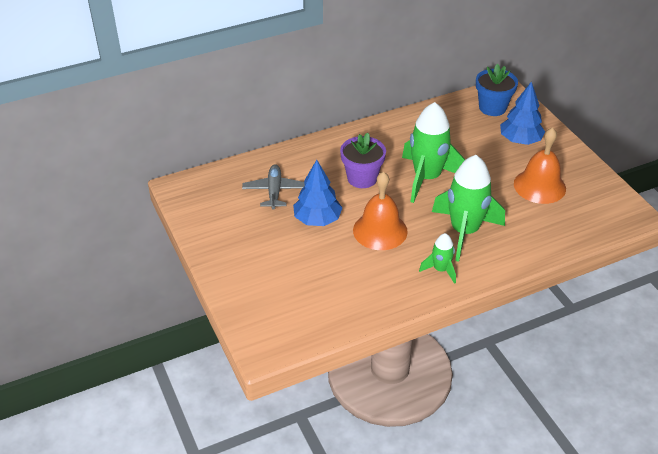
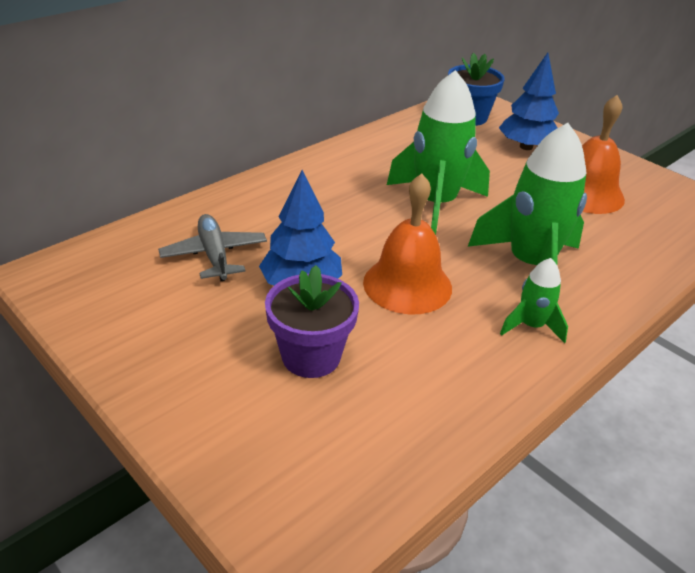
camera: 20 degrees left, 5 degrees down
(362, 178) = (343, 218): purple flower pot -> purple flower pot (311, 356)

